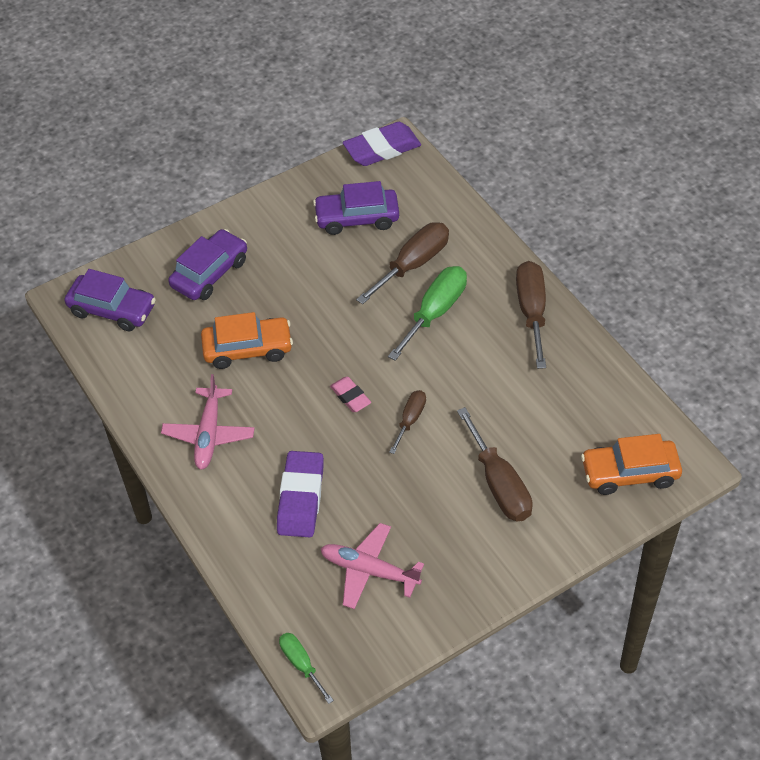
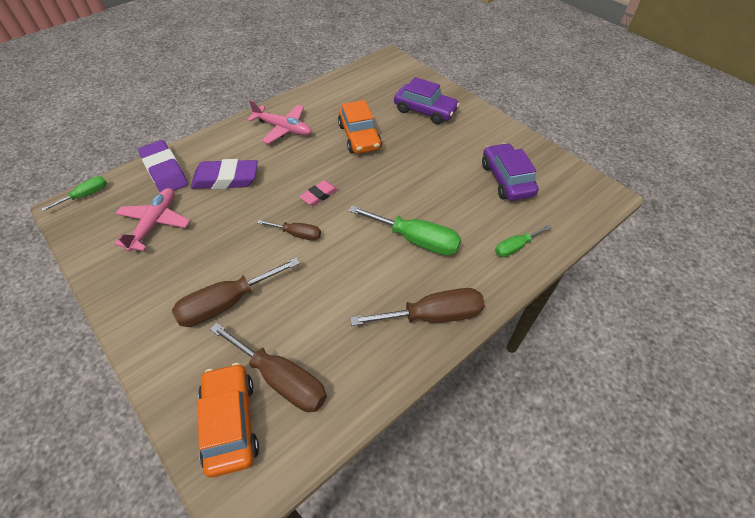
camera: 80 degrees right, 0 degrees up
(112, 309) = (383, 76): purple car -> none
(209, 434) = (283, 129): pink plane -> pink plane turned 150 degrees counterclockwise
(382, 149) = (593, 186): purple eraser -> purple eraser (165, 171)
(413, 264) = (467, 220): brown screwdriver -> brown screwdriver (281, 379)
(456, 232) = (515, 247): none -> green screwdriver

